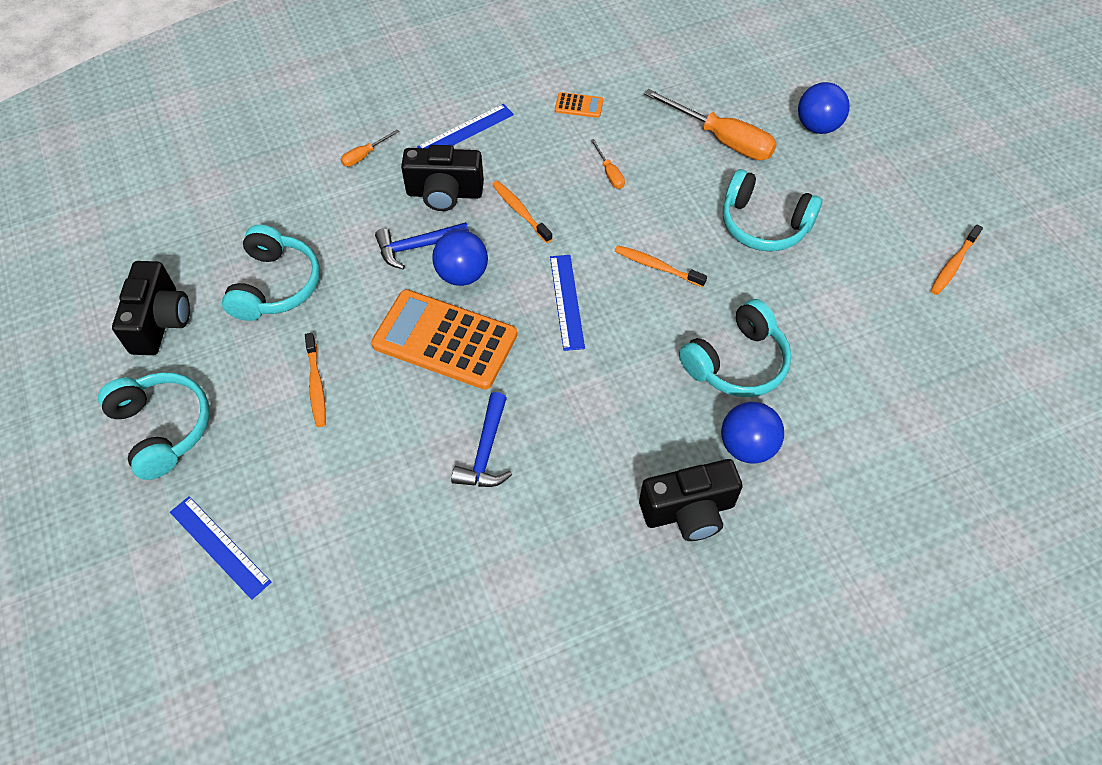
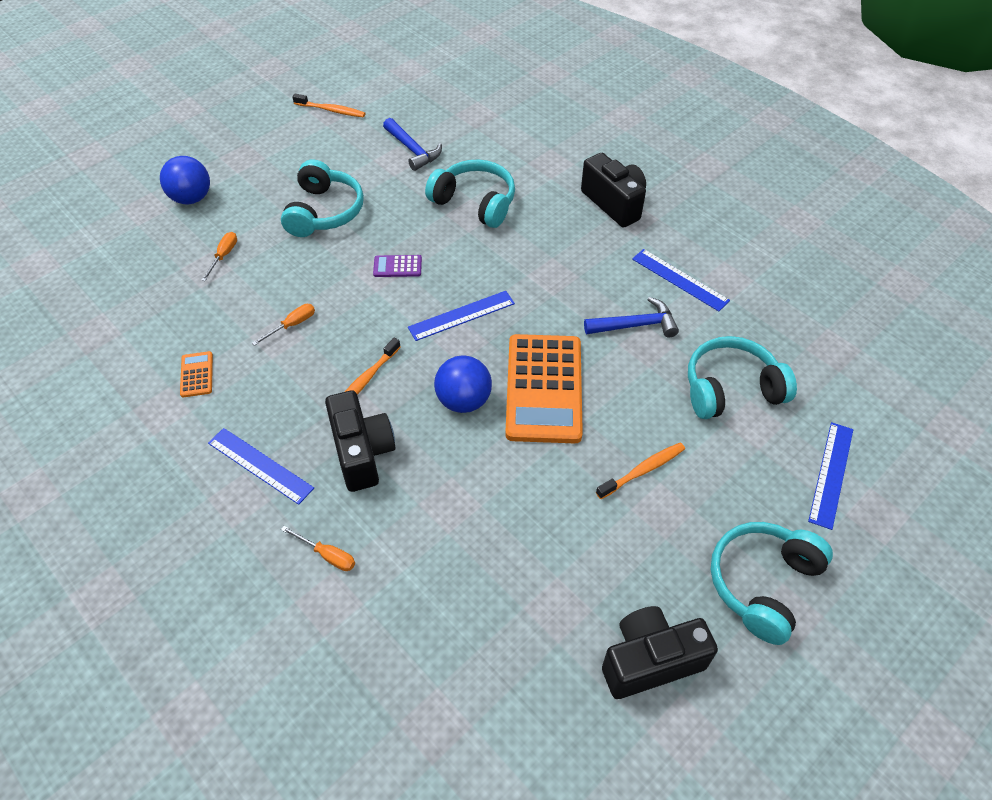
camera: 110 degrees left, 5 degrees down
(275, 285) = (548, 562): turquoise headphones -> turquoise headphones (731, 389)
(417, 247) = (444, 450): blue hammer -> blue hammer (413, 150)
(532, 527) = (679, 280): none -> blue ruler
(657, 266) = (397, 266): orange toothbrush -> purple calculator
(722, 139) = (224, 256): orange screwdriver -> orange screwdriver, size x0.46
(747, 446) = (546, 185): blue ball -> none

